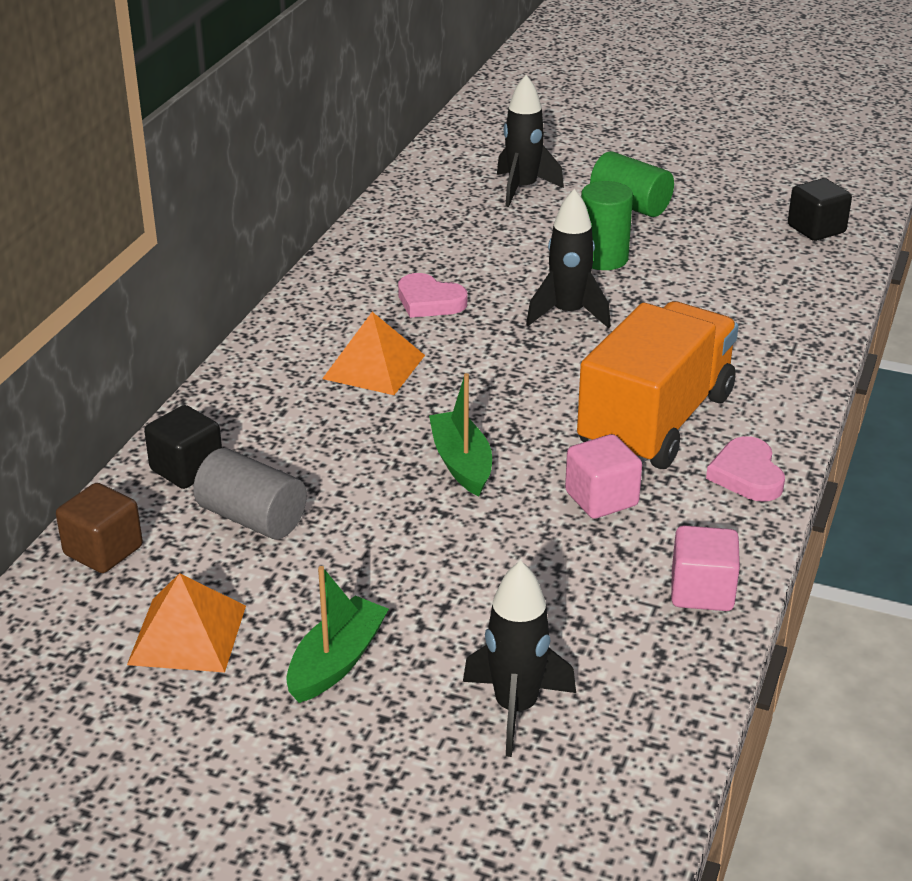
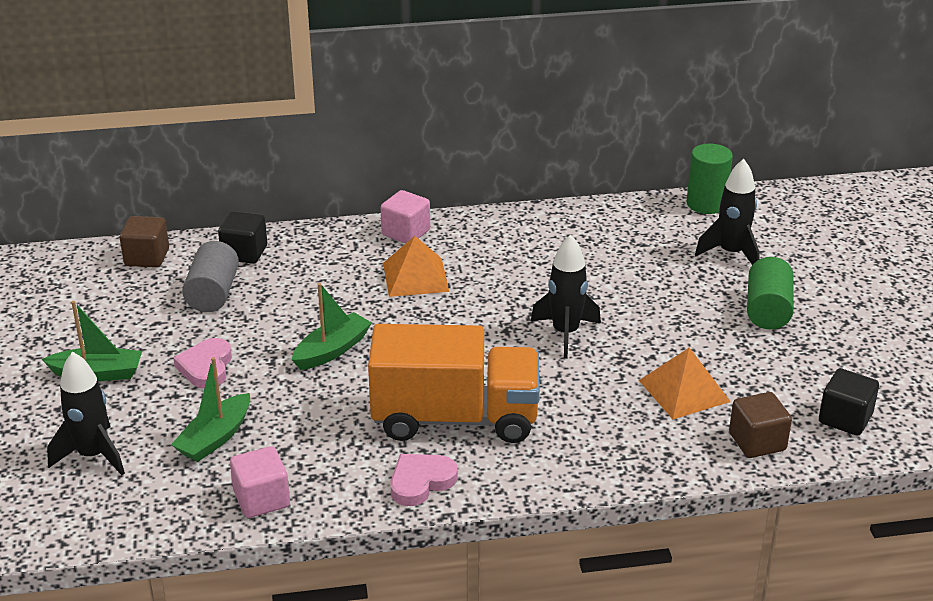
camera: 60 degrees right, 0 degrees up
(187, 635) = (91, 314): orange pyramid -> orange pyramid (684, 390)
(429, 301) = (520, 269): pink heart -> pink heart (206, 367)
(559, 596) = (215, 438): none -> green boat
(601, 499) = (337, 422): pink cube -> pink cube (406, 233)
(603, 258) = (665, 324): green cylinder -> green cylinder (706, 204)
(818, 278) = (757, 442): none -> brown cube

